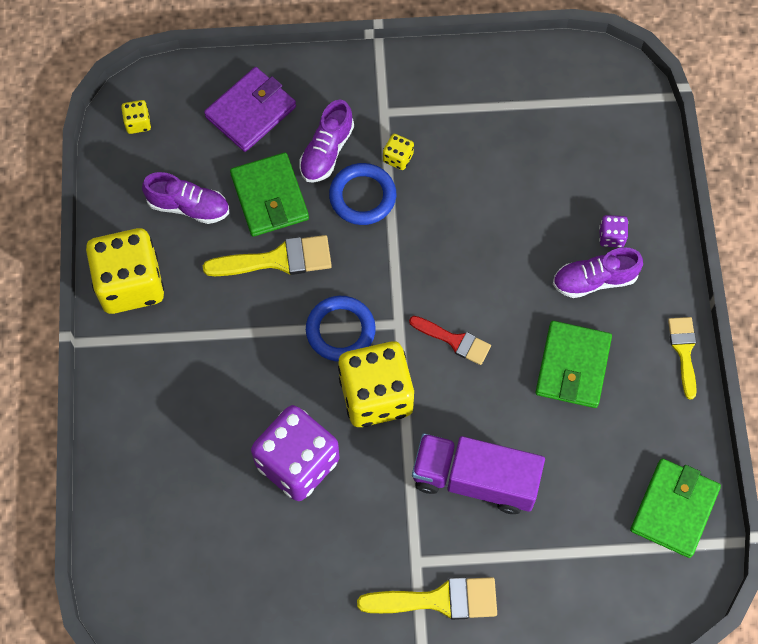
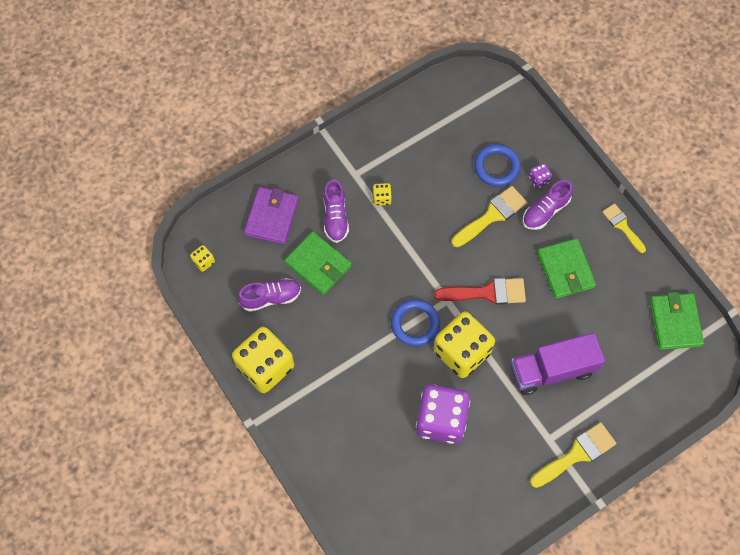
camera: 30 degrees left, 0 degrees up
(277, 260) = (348, 301): yellow brush -> yellow brush (492, 215)
(362, 196) = (375, 234): blue ring -> blue ring (496, 167)
(454, 341) = (487, 292): red brush -> red brush, size x1.52

